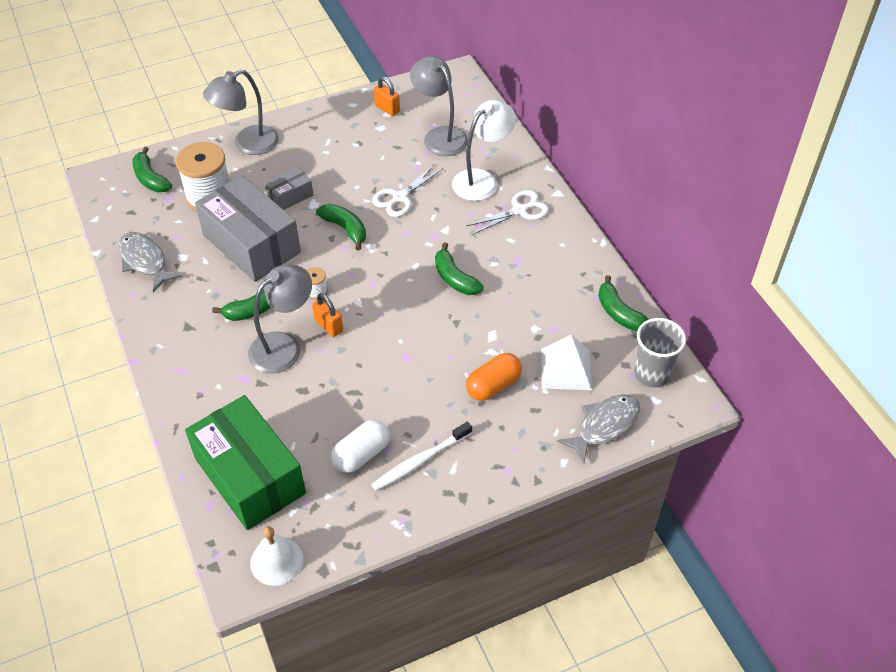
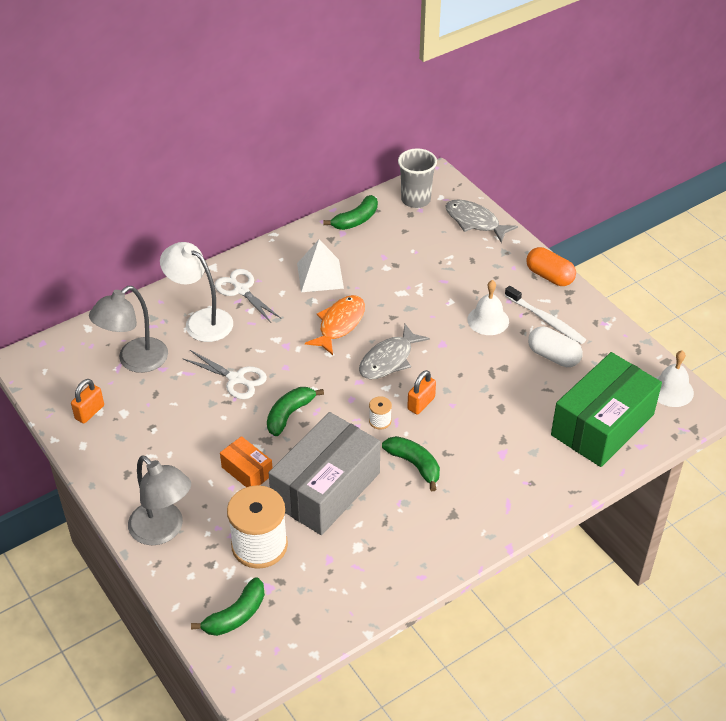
camera: 100 degrees left, 5 degrees down
(144, 261) = (372, 580): grey fish -> grey fish (389, 360)
(284, 346) = (455, 431): grey lamp -> none
(290, 196) = (247, 471): grey box -> orange box
(432, 405) = (488, 320): none -> white bell
(454, 278) = (339, 324): green banana -> orange fish
(493, 385) = (456, 286): orange capsule -> orange capsule (549, 276)
(566, 369) = (425, 246): white pyramid -> white pyramid (320, 275)

